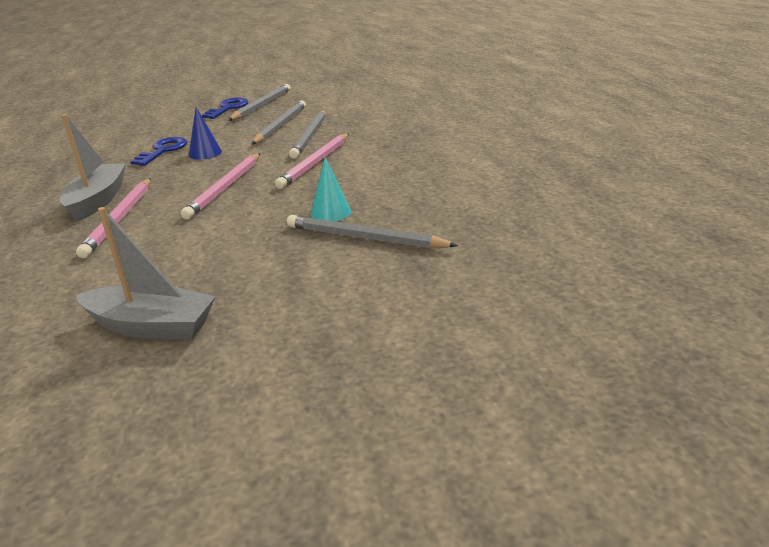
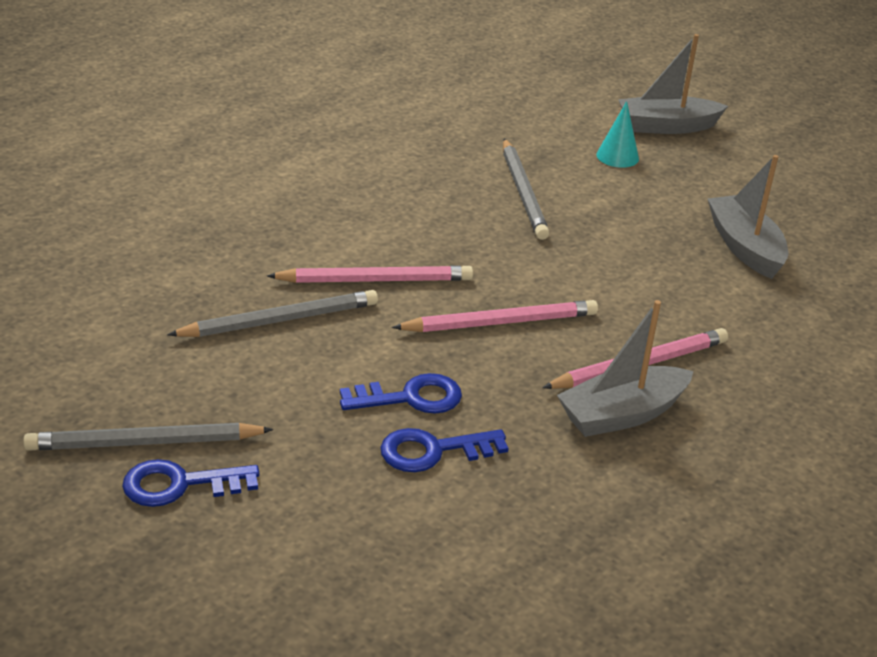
camera: 125 degrees left, 5 degrees up
(205, 153) = (411, 398): blue cone -> blue key
(281, 126) = (247, 370): grey pencil -> none
(330, 212) = (493, 226): turquoise cone -> turquoise cone (617, 156)
(425, 384) = (666, 126): none -> grey boat

